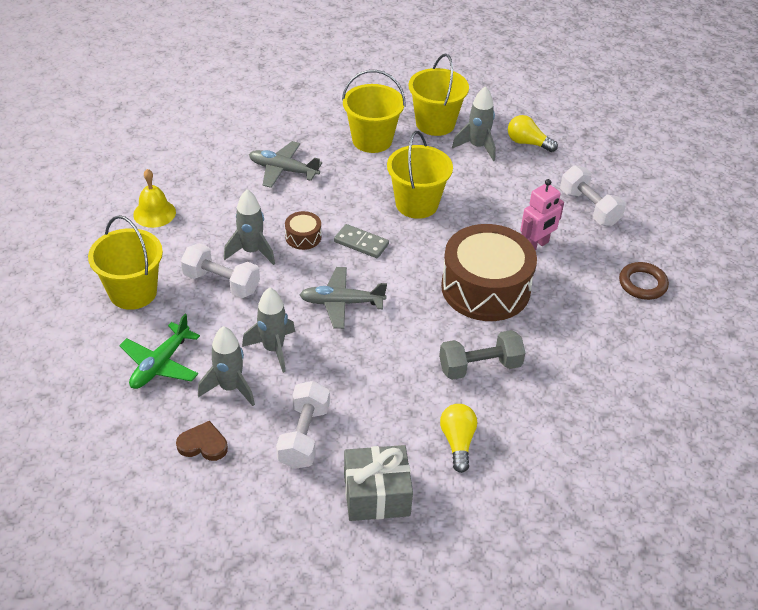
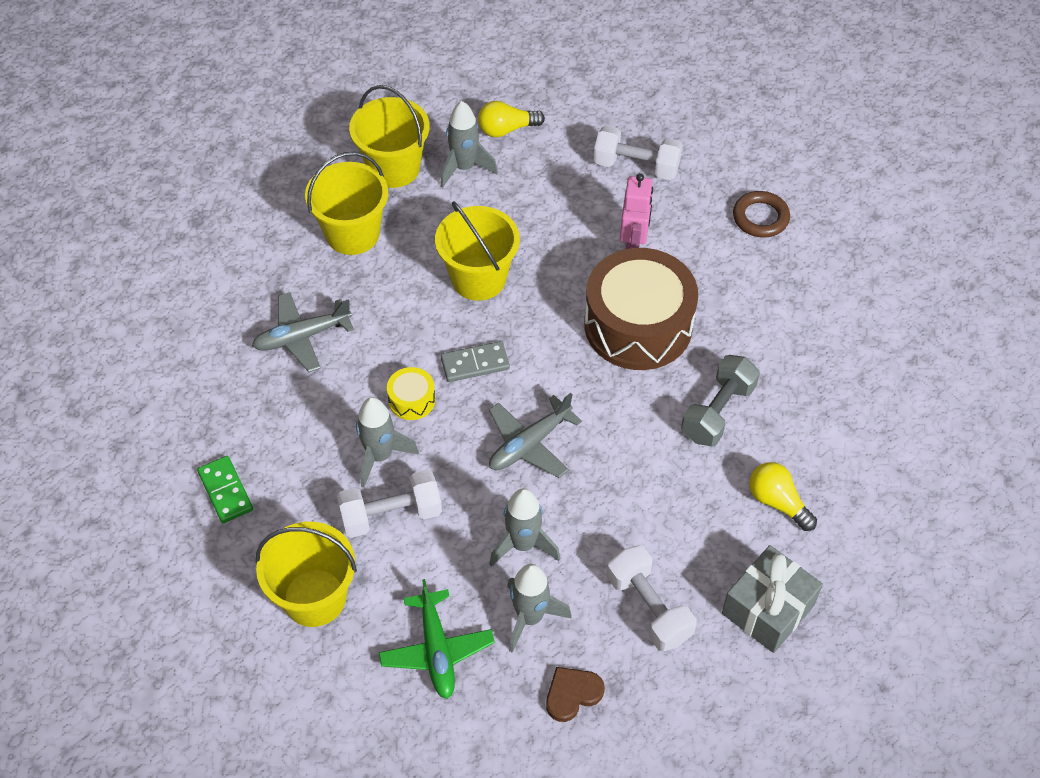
camera: 40 degrees left, 10 degrees up
(154, 213) = (225, 491): yellow bell -> green domino
(303, 237) = (412, 400): brown drum -> yellow drum

